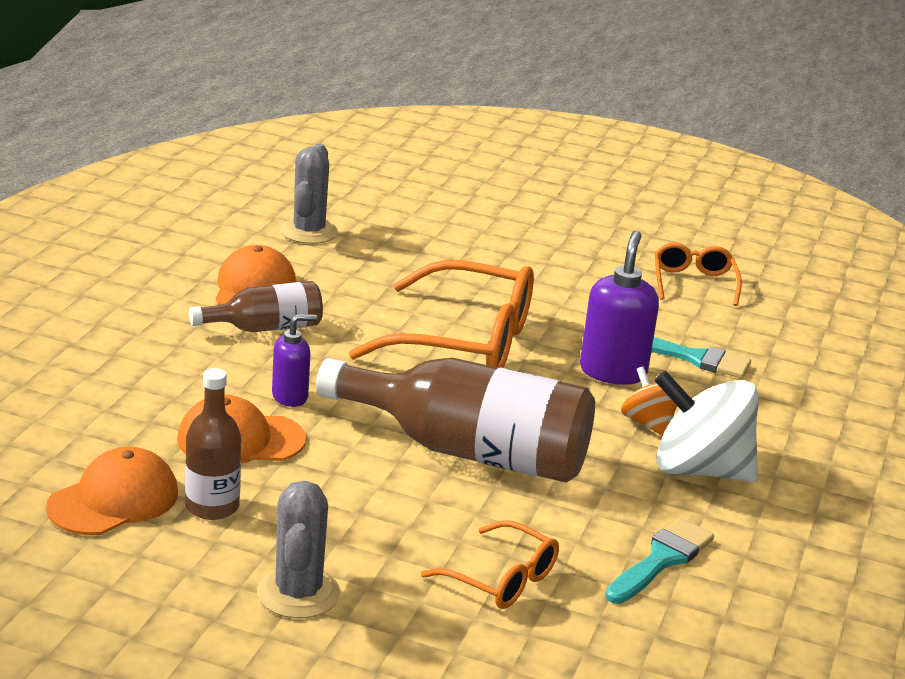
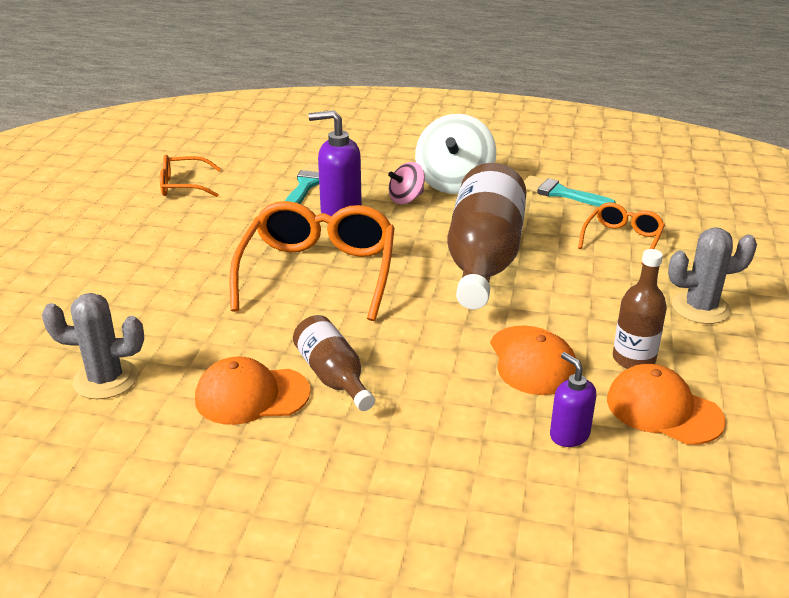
camera: 95 degrees left, 5 degrees up
(290, 397) = (451, 345): purple soap dispenser -> purple soap dispenser (569, 435)
(648, 423) = (406, 199): orange spinning top -> pink spinning top

